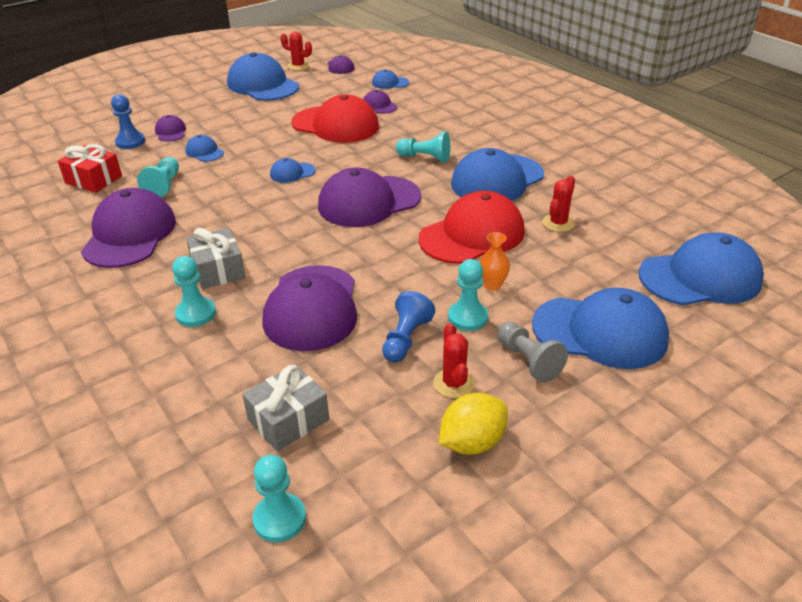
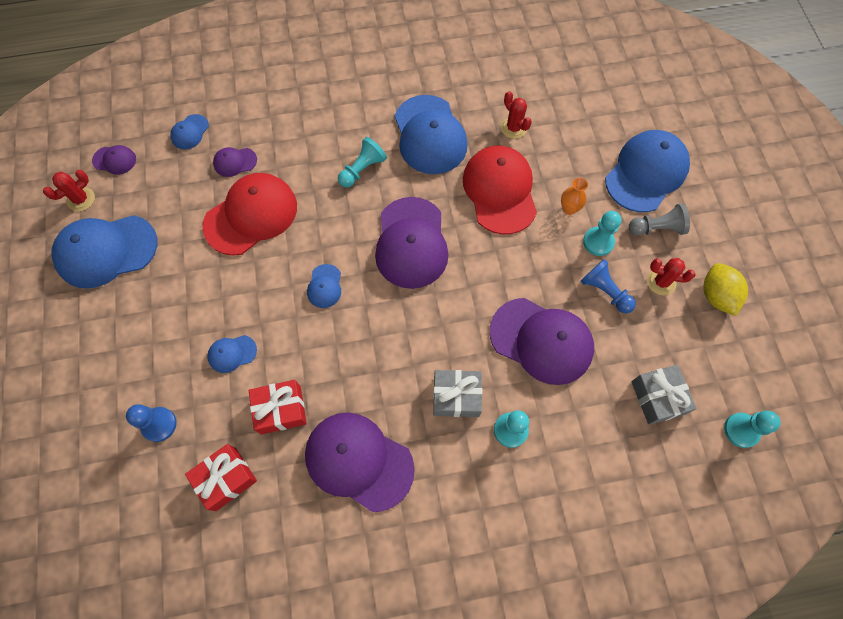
camera: 65 degrees left, 30 degrees up
(164, 185) = (281, 410): turquoise pawn -> red gift
(171, 132) = (162, 376): purple cap -> none
(700, 277) = (616, 85): blue cap -> none

